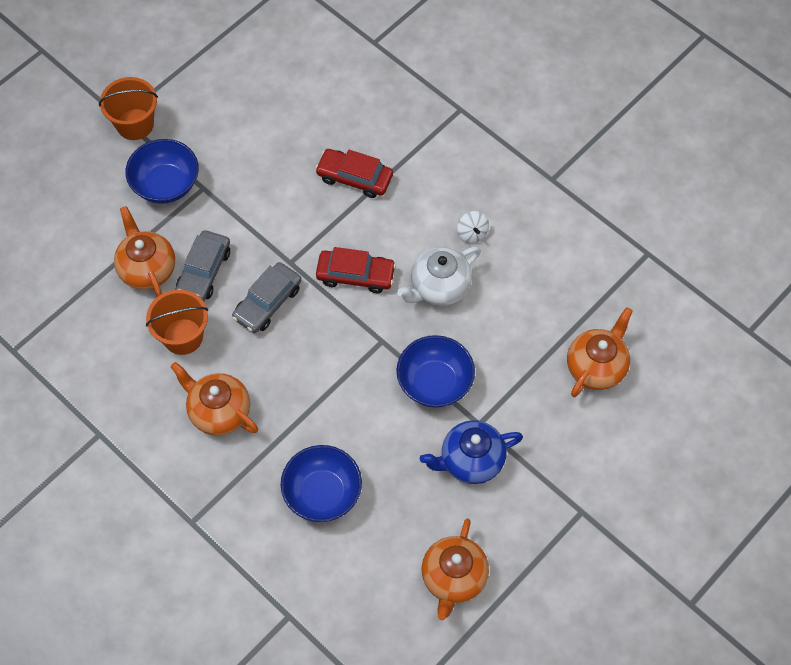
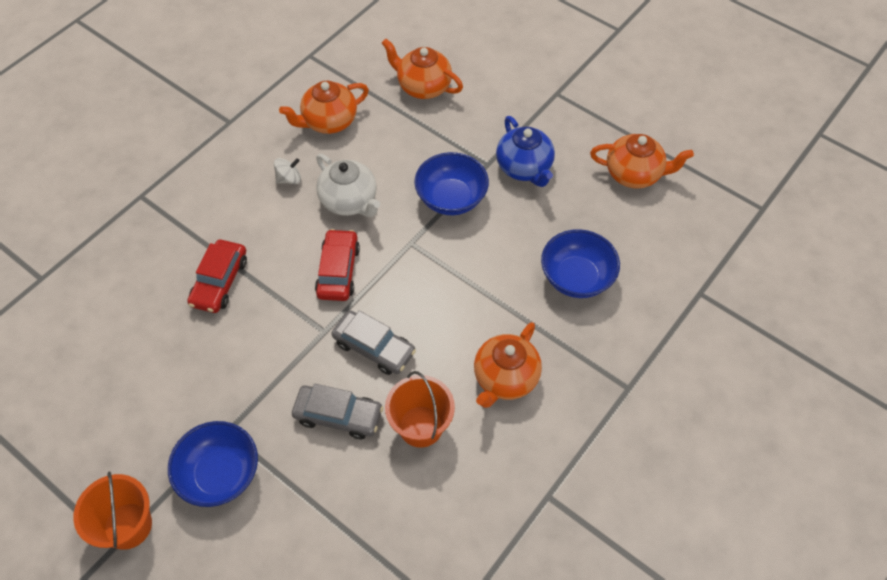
camera: 95 degrees left, 5 degrees down
(147, 269) = (336, 478): orange teapot -> orange teapot (329, 122)

